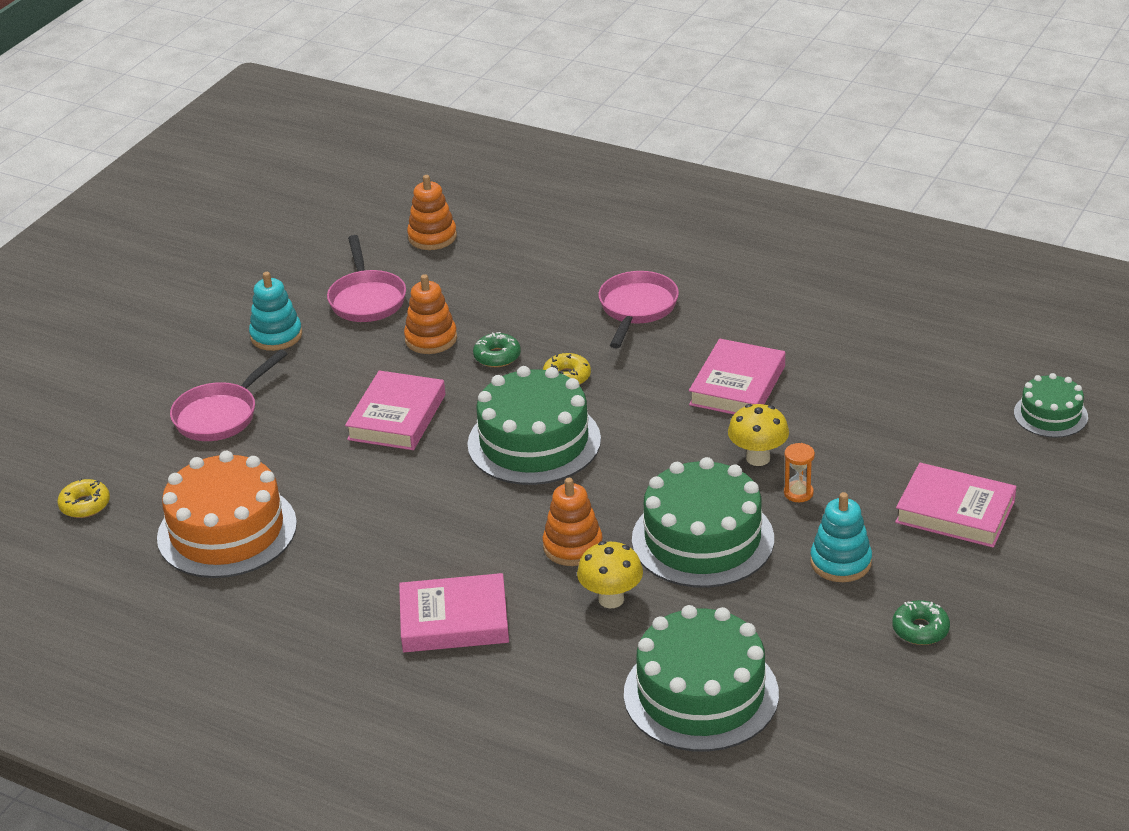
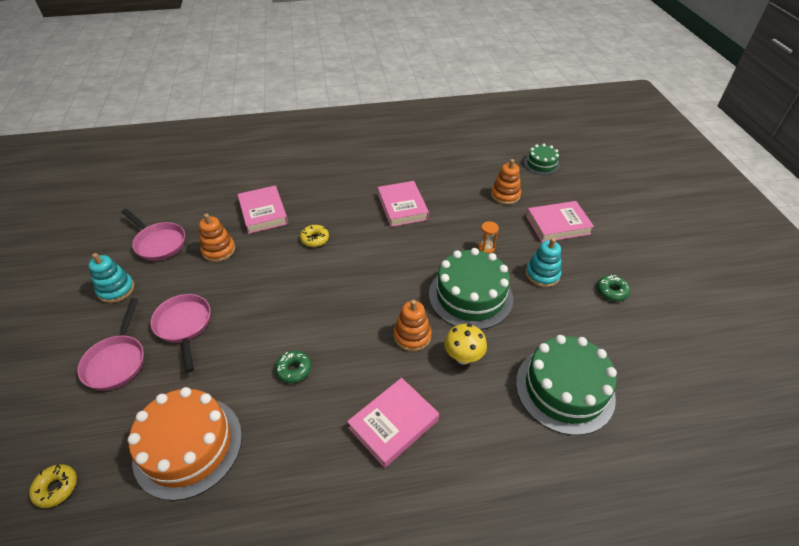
camera: 40 degrees left, 10 degrees up
(396, 417) = (239, 306): pink book -> pink book (263, 212)
(432, 237) = (169, 193): orange stacking toy -> orange stacking toy (505, 195)
(497, 356) = (266, 244): green donut -> green donut (294, 369)
(534, 442) = (332, 284): green cake -> none
(637, 309) = (316, 189): pink pan -> pink pan (184, 326)
(758, 458) = (450, 239): yellow mushroom -> none

